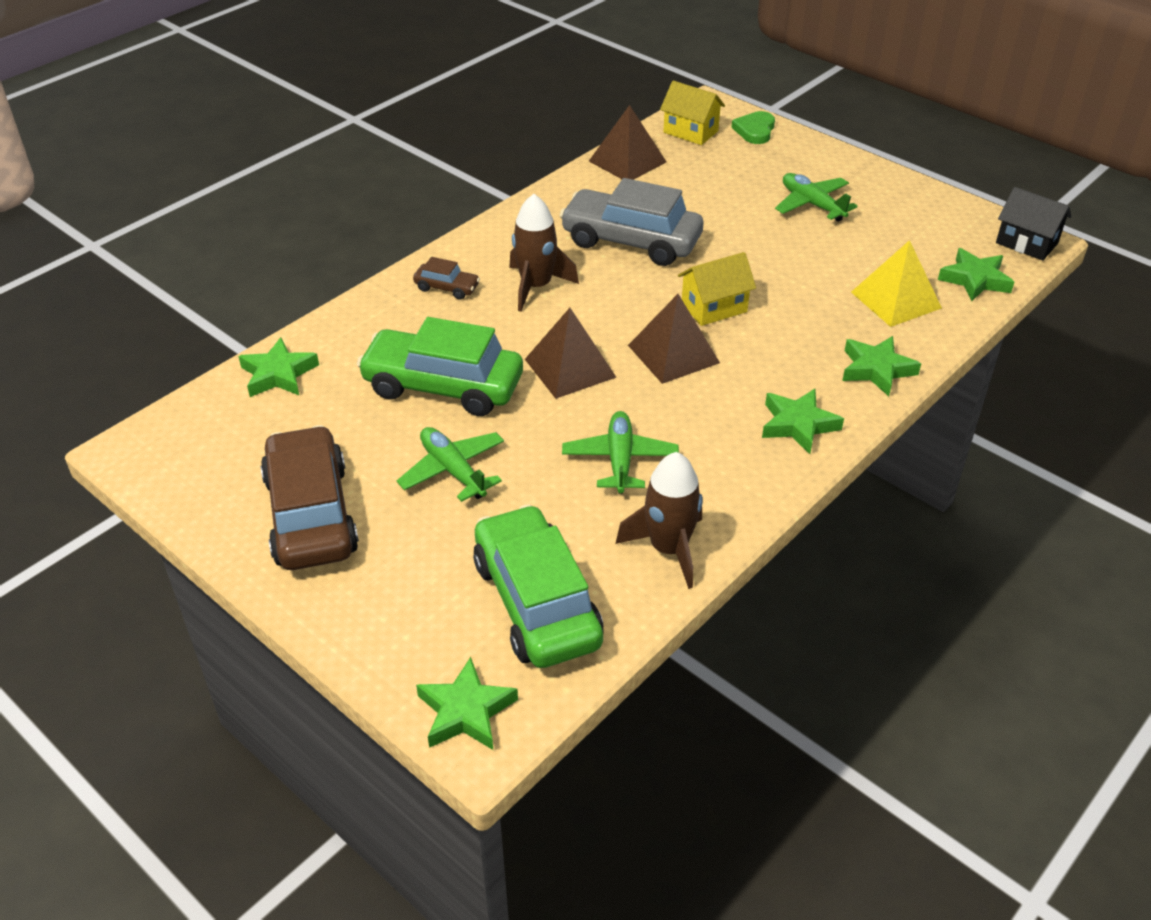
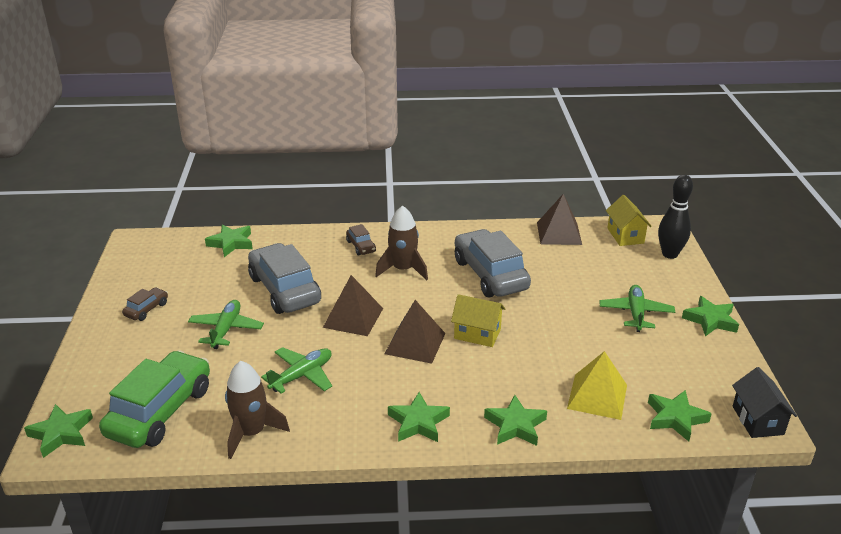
camera: 45 degrees right, 10 degrees down
(310, 514) = (146, 309): brown car -> brown car, size x0.45
(443, 386) = (284, 290): green car -> grey car
(755, 130) = (669, 254): green heart -> black bowling pin
(875, 176) = (710, 320): none -> green star

